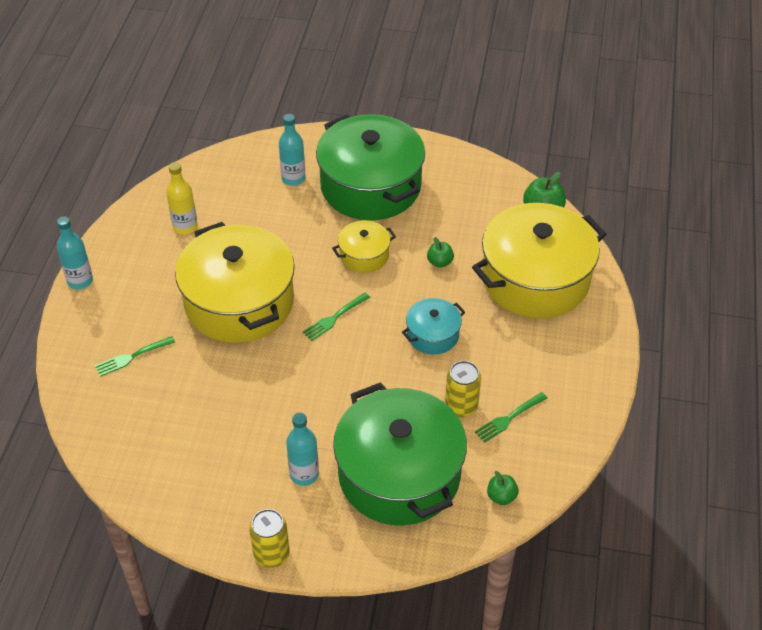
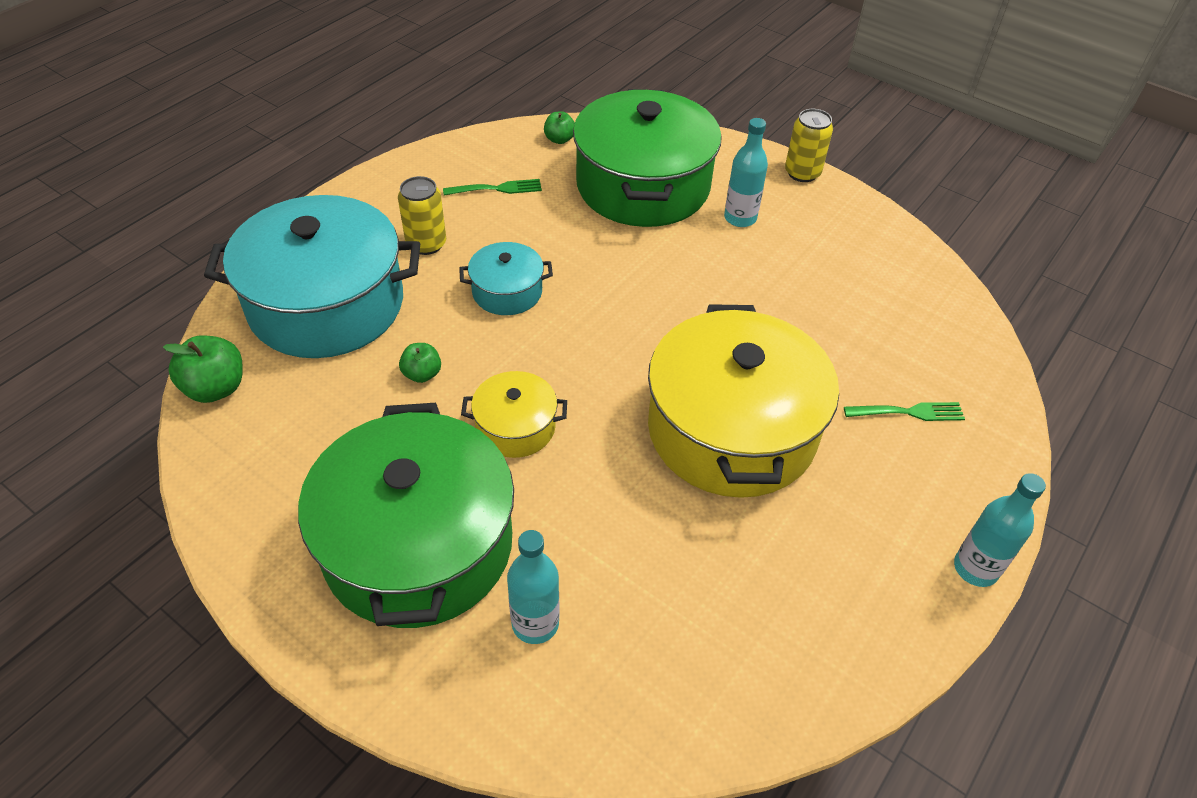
camera: 155 degrees left, 0 degrees up
(185, 227) = (770, 602): yellow bottle -> none
(335, 317) = (612, 358): green fork -> none
(461, 406) = (536, 215): yellow can -> yellow can (426, 244)
(535, 279) = (326, 304): yellow pot -> turquoise pot

